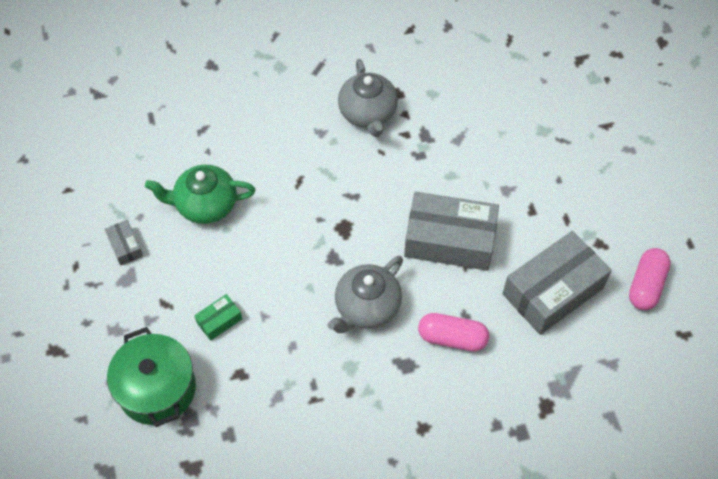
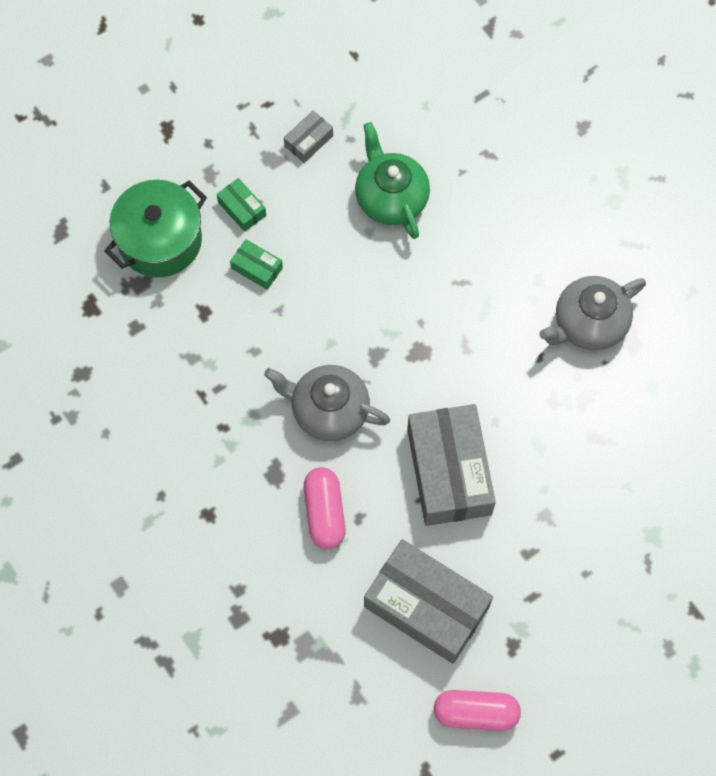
camera: 70 degrees right, 10 degrees up
(160, 315) = (242, 209): none -> green box

